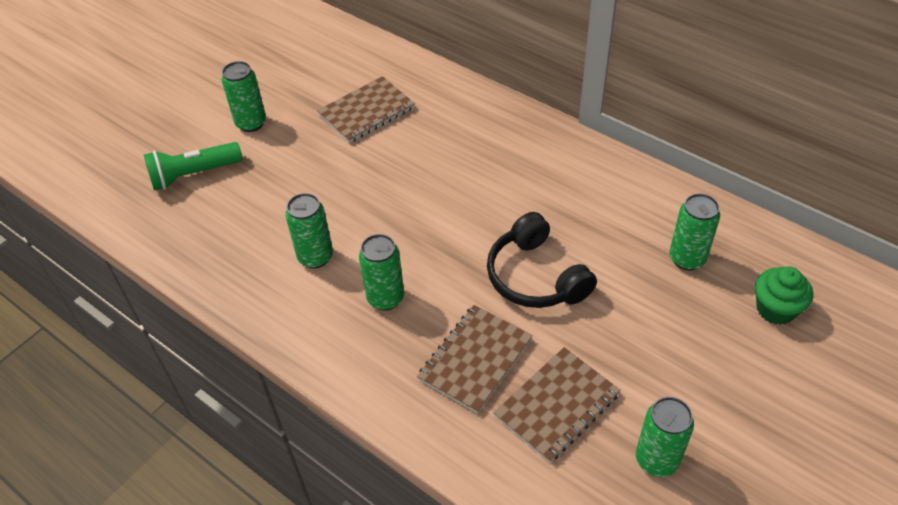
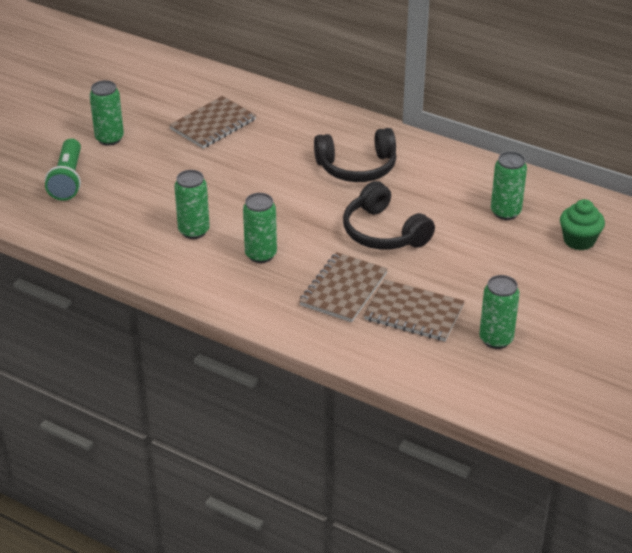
camera: 10 degrees left, 10 degrees down
(193, 175) = (68, 180): green flashlight -> green flashlight turned 60 degrees counterclockwise
(518, 180) = (357, 167): none -> black headphones
(557, 405) = (414, 313): brown notebook -> brown notebook turned 75 degrees clockwise

